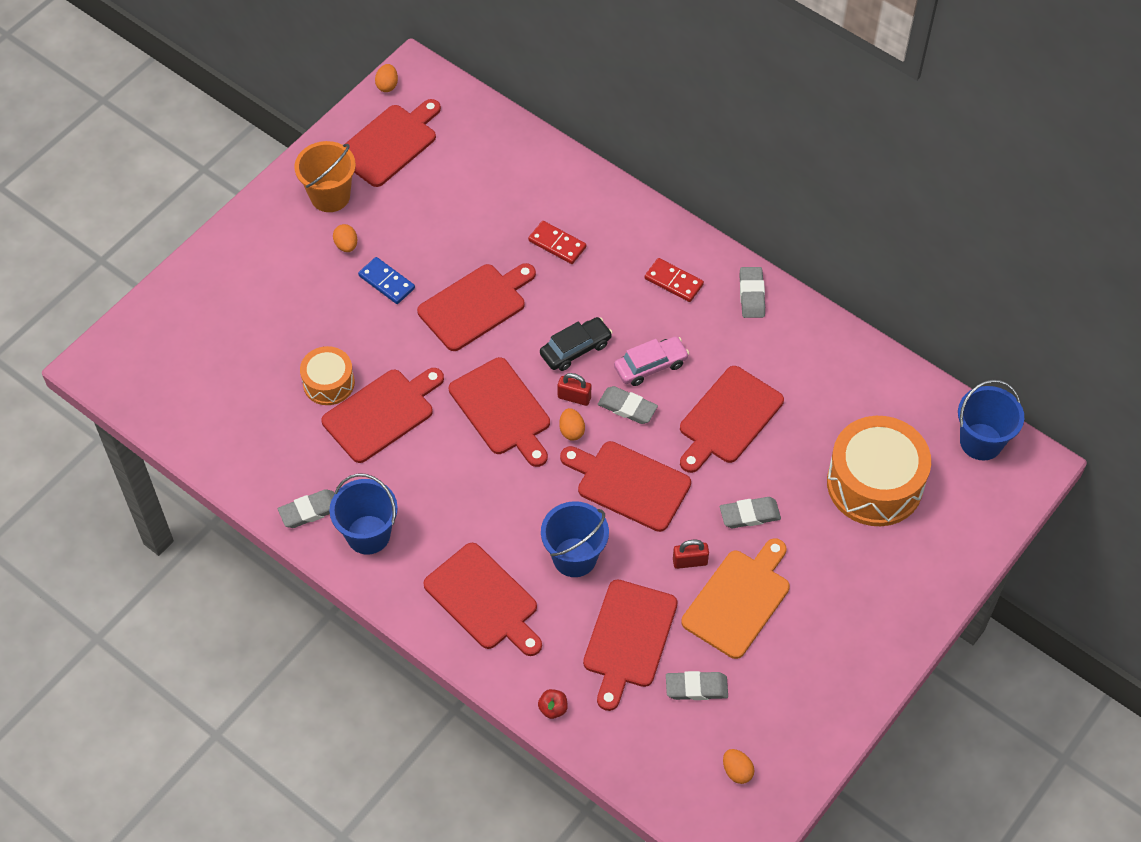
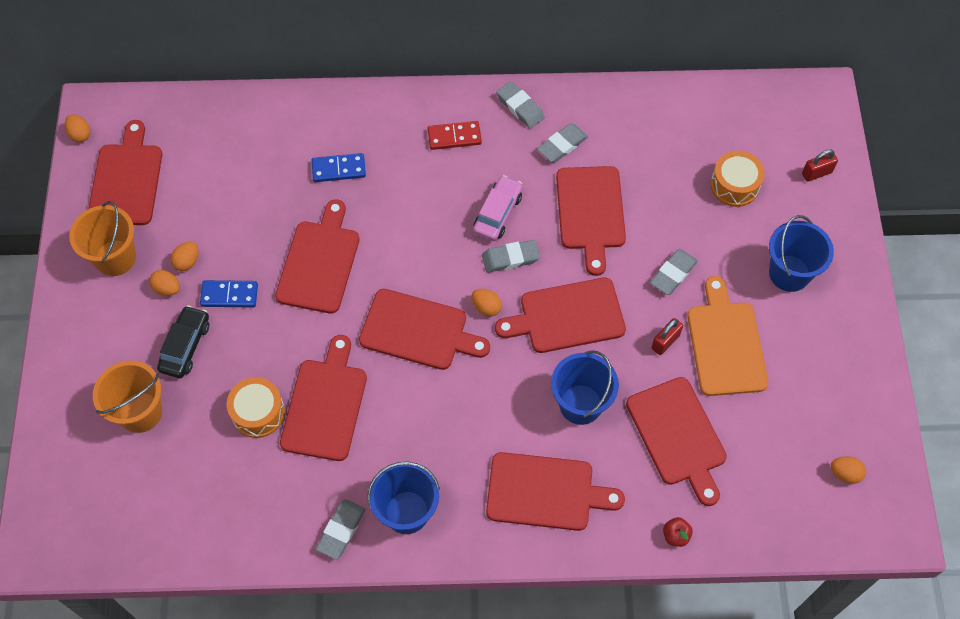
camera: 40 degrees left, 5 degrees up
(247, 321) = (140, 412): none -> orange bucket
(378, 235) = (187, 262): none -> orange egg
(557, 244) = (338, 169): red domino -> blue domino
(574, 397) = (464, 280): red padlock -> red padlock (816, 173)
(575, 349) = (430, 241): black car -> black car (185, 346)
(696, 687) = (759, 434): grey eraser -> grey eraser (562, 145)
(874, 483) = (734, 185): orange drum -> orange drum, size x0.55
(981, 441) = (774, 103): blue bucket -> blue bucket (789, 273)

